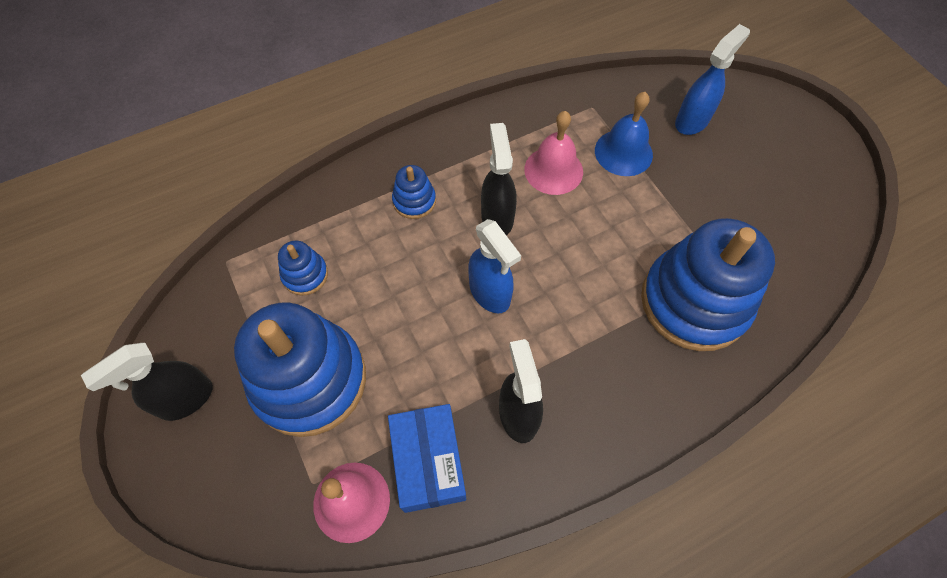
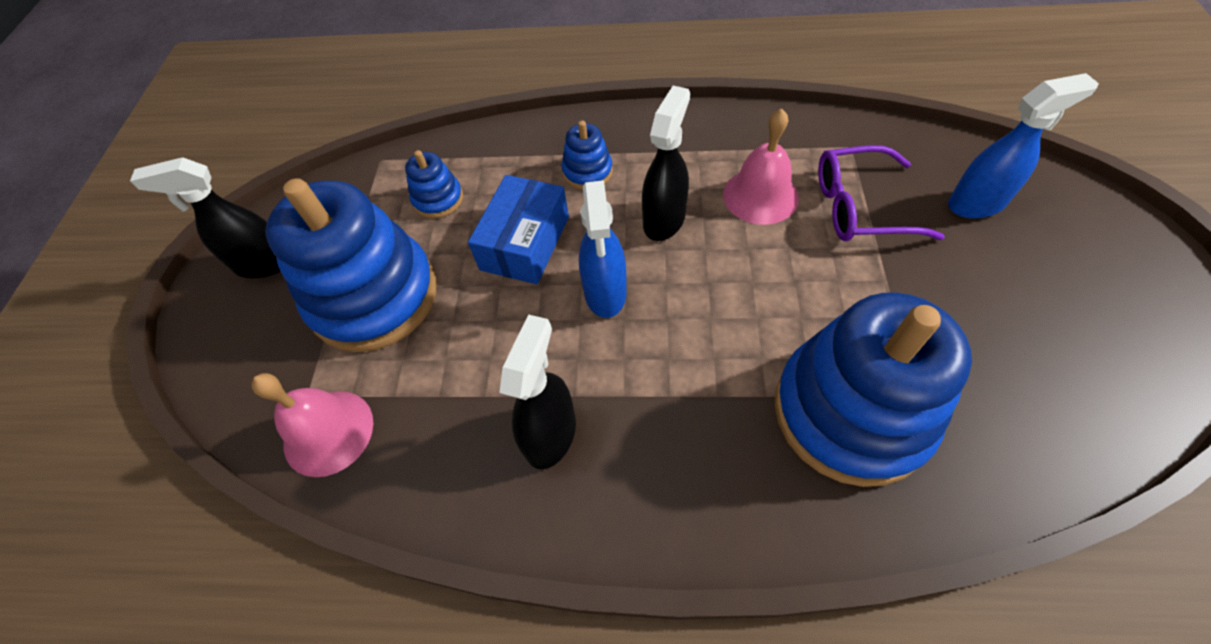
camera: 35 degrees right, 5 degrees down
(428, 462) = (426, 434): blue box -> blue box (525, 243)
(623, 152) = (860, 207): blue bell -> purple glasses

